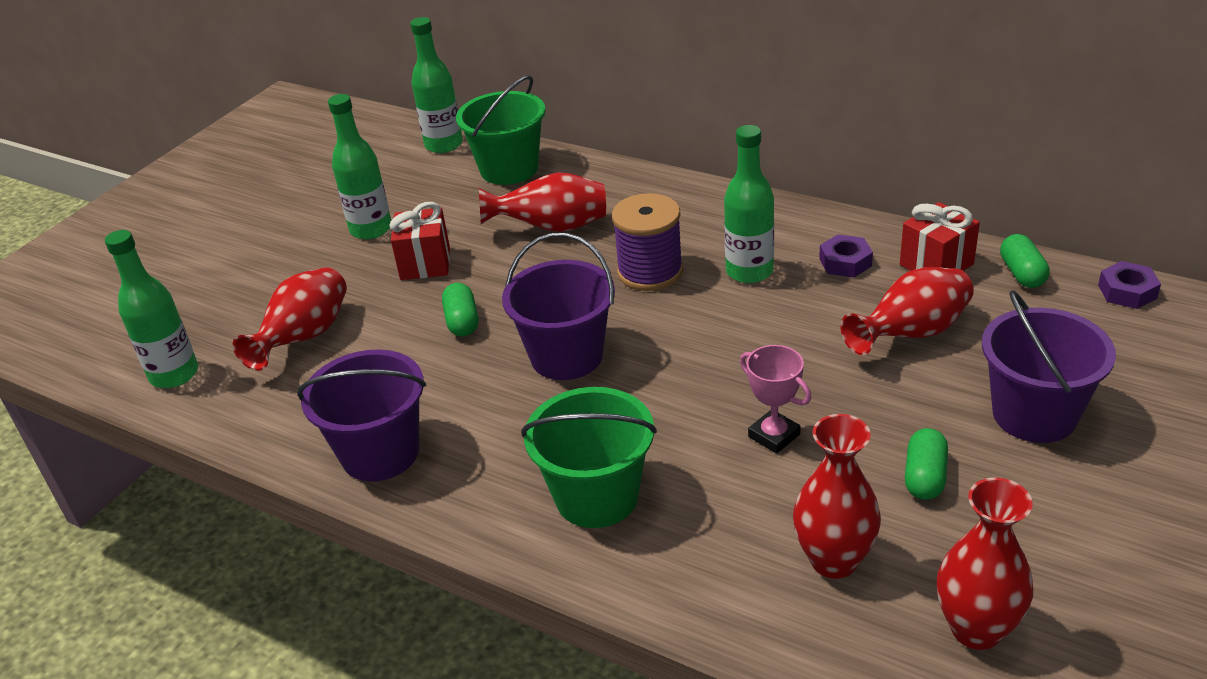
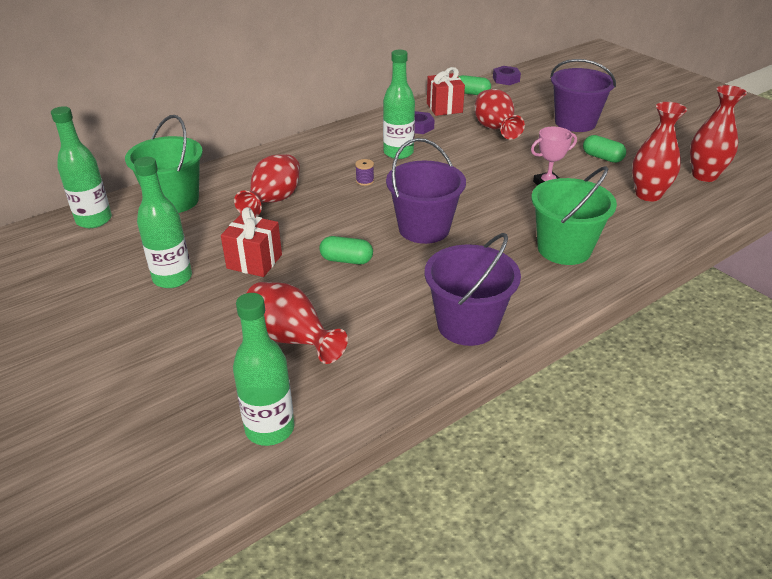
camera: 70 degrees left, 0 degrees up
(650, 272) = (365, 181): purple spool -> purple spool, size x0.40

